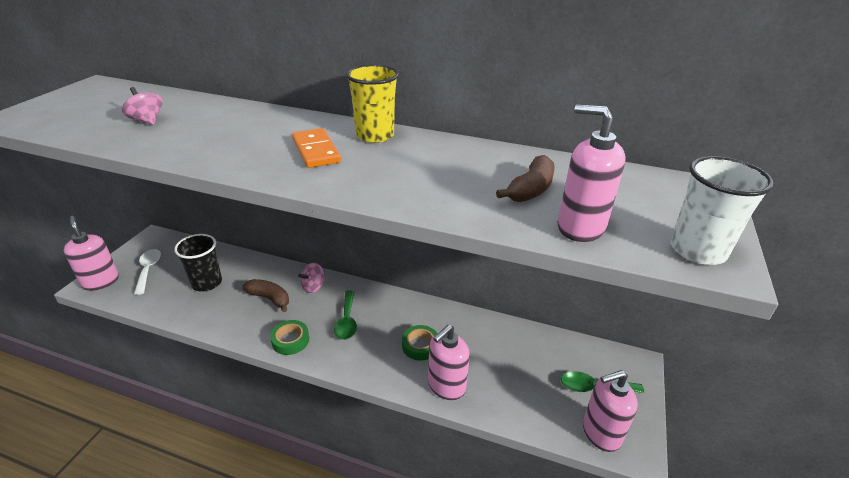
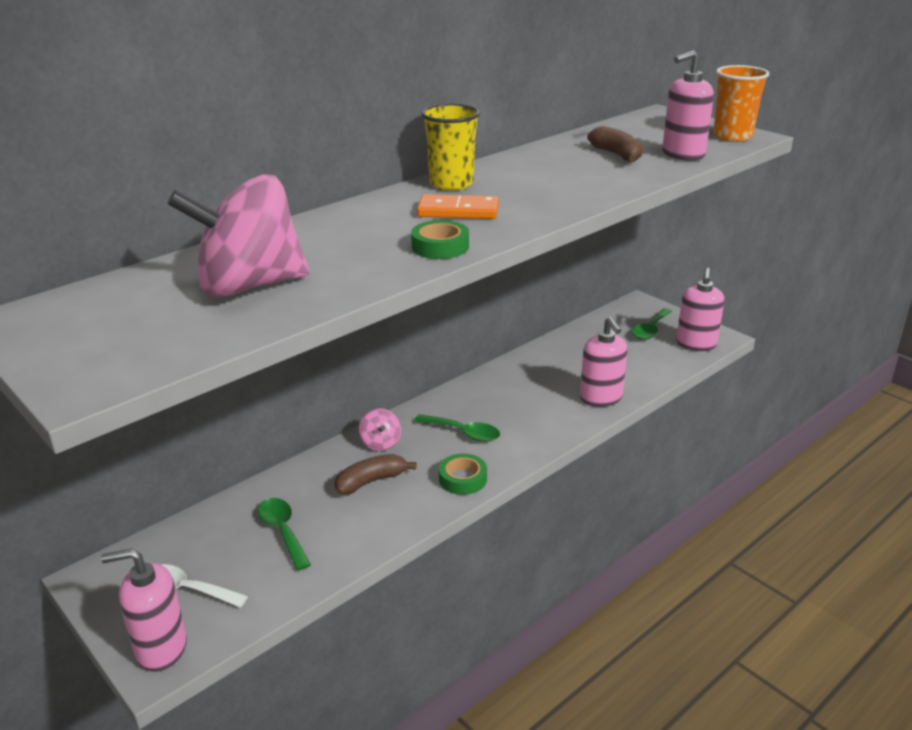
camera: 60 degrees left, 5 degrees down
(147, 121) = (249, 286): pink spinning top -> pink spinning top, size x2.30
(207, 283) = (283, 531): black cup -> green spoon
(420, 346) = (539, 397): green tape -> green tape (440, 246)
(697, 250) = (732, 136): white cup -> orange cup

